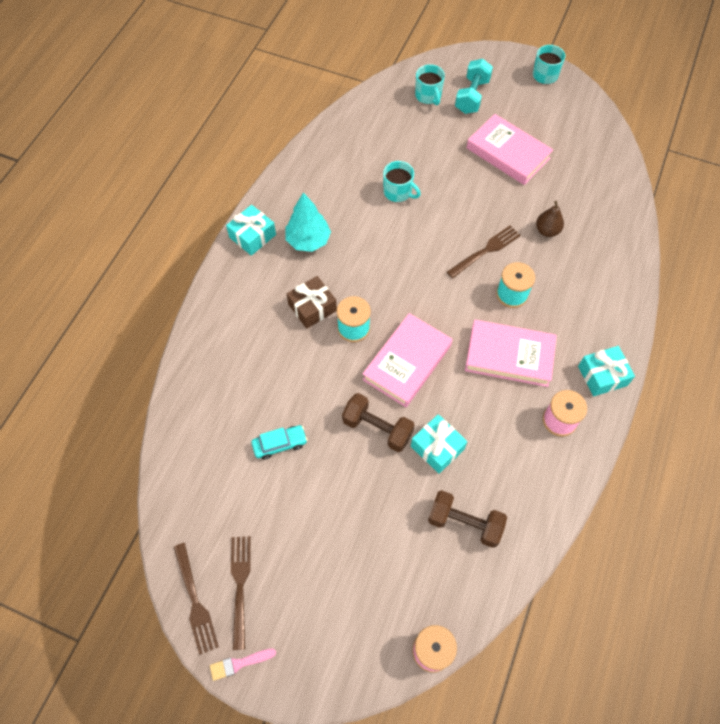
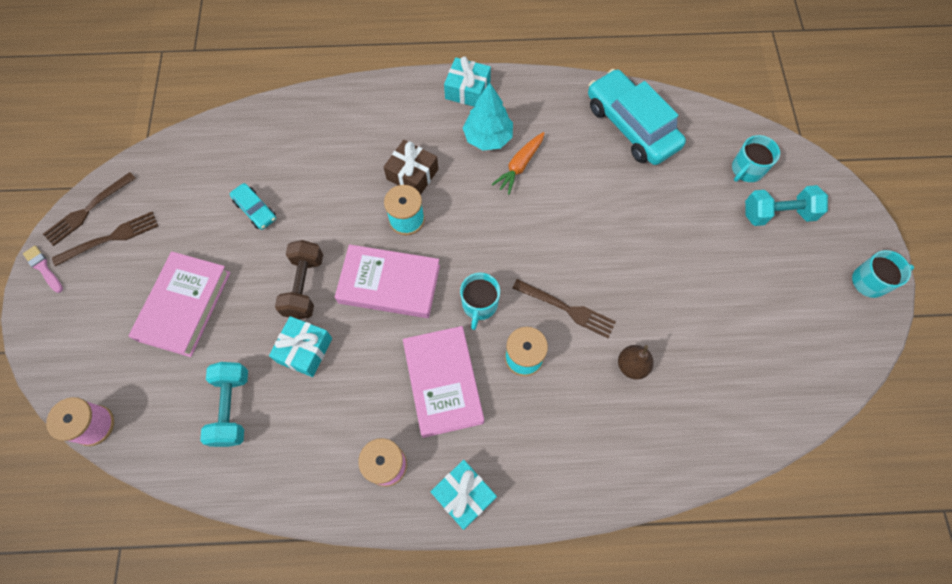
camera: 65 degrees right, 5 degrees up
(347, 230) = (520, 166): none -> orange carrot
(353, 144) = (631, 126): none -> turquoise car
(398, 192) = (595, 193): turquoise mug -> turquoise mug (479, 305)
(464, 523) = (232, 408): brown dumbbell -> turquoise dumbbell
(508, 153) = (718, 283): pink book -> pink book (184, 306)

